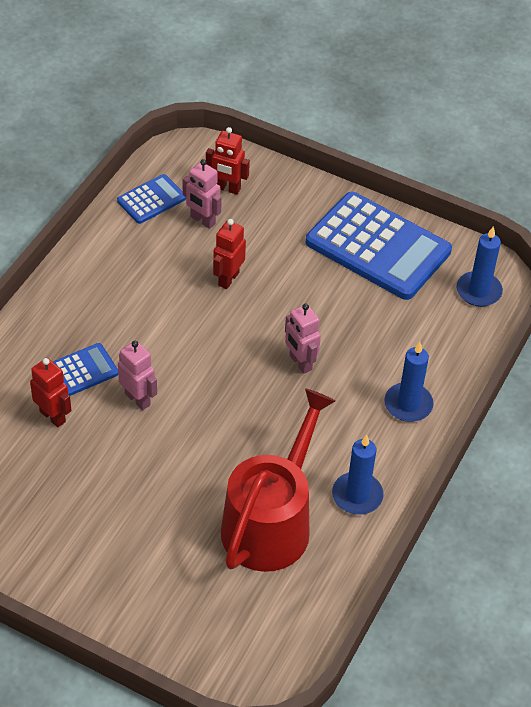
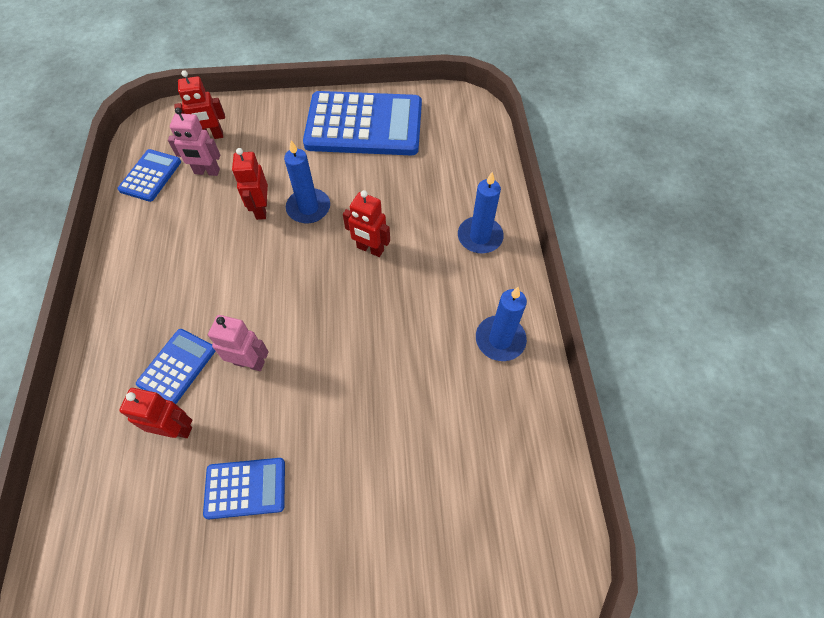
camera: 30 degrees left, 10 degrees up
(78, 485) = (245, 488): none -> blue calculator
(271, 522) = (448, 411): red watering can -> none
(300, 363) = (370, 249): pink robot -> red robot
(478, 291) = (462, 121): blue candle -> blue candle (308, 208)

